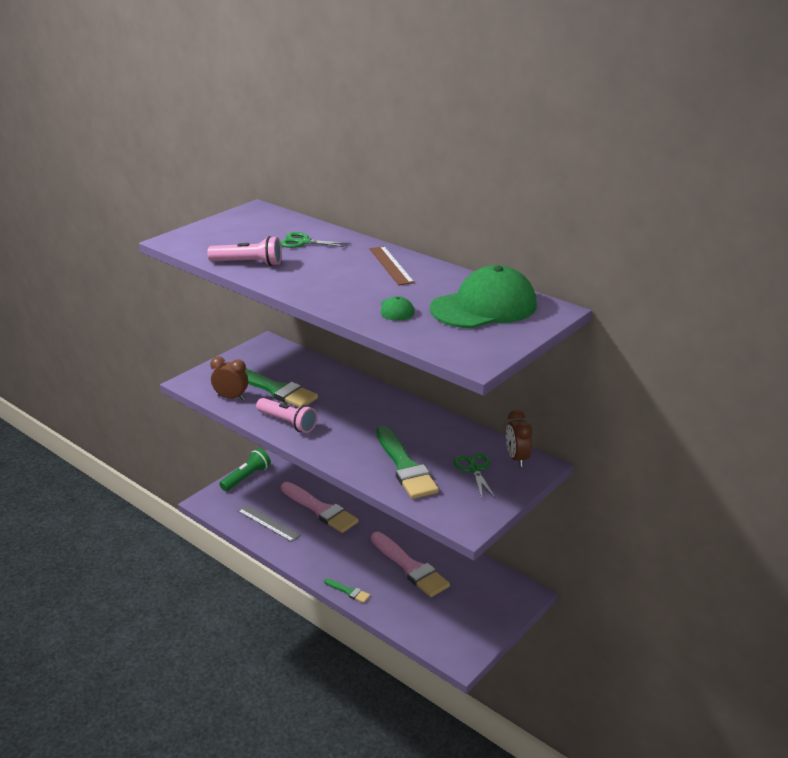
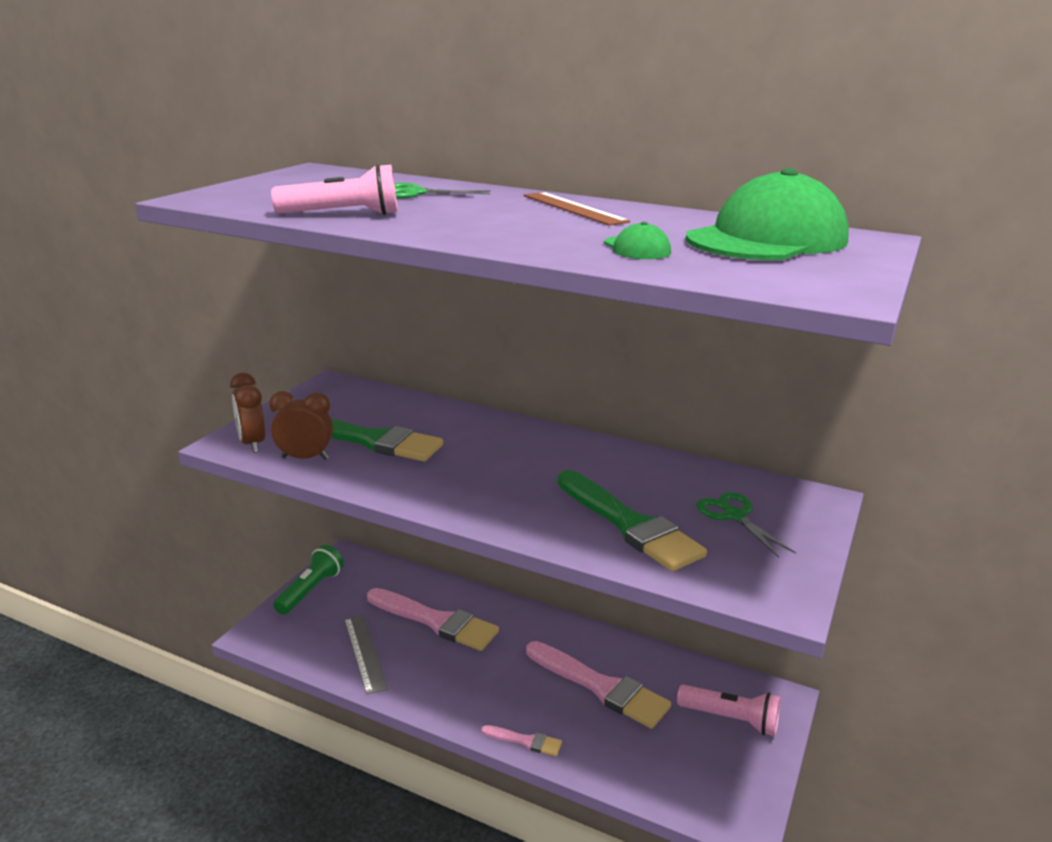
camera: 15 degrees left, 5 degrees down
(268, 523) = (365, 652): grey ruler -> grey ruler turned 45 degrees clockwise
(287, 422) = (411, 483): pink flashlight -> pink flashlight (730, 719)
(348, 591) = (525, 741): green brush -> pink brush
(517, 458) = (782, 494): brown clock -> brown clock (252, 444)

